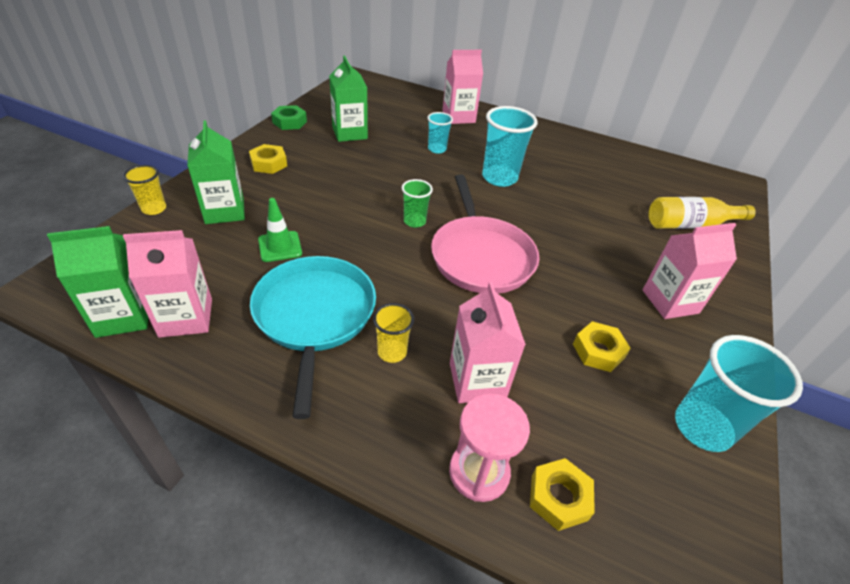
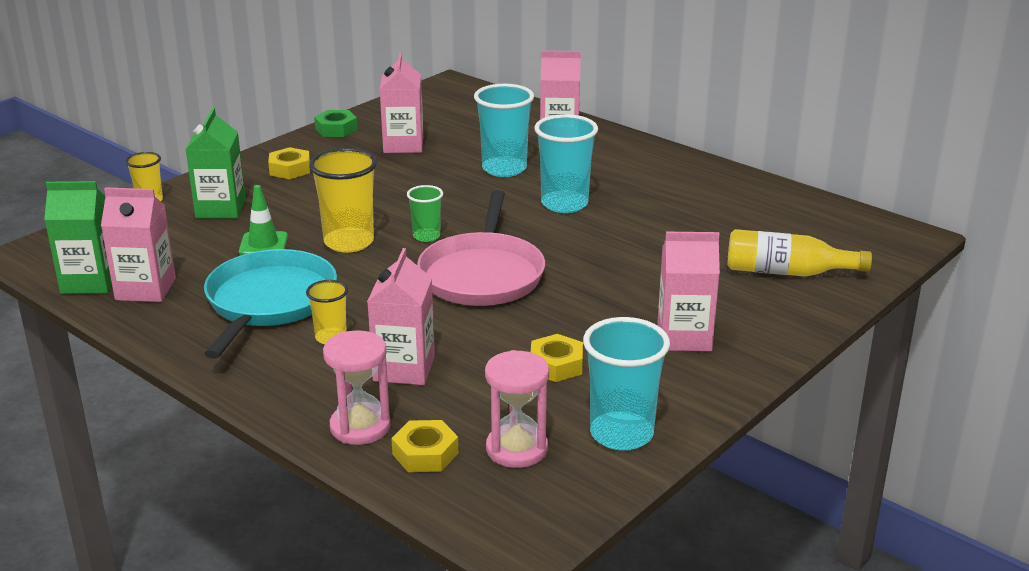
camera: 20 degrees right, 15 degrees down
(349, 133) = (403, 145): green carton -> pink carton
(354, 235) = (349, 242): none -> yellow cup
(437, 149) = (504, 169): turquoise cup -> turquoise cup, size x1.81
(633, 469) = (517, 449): none -> pink hourglass

